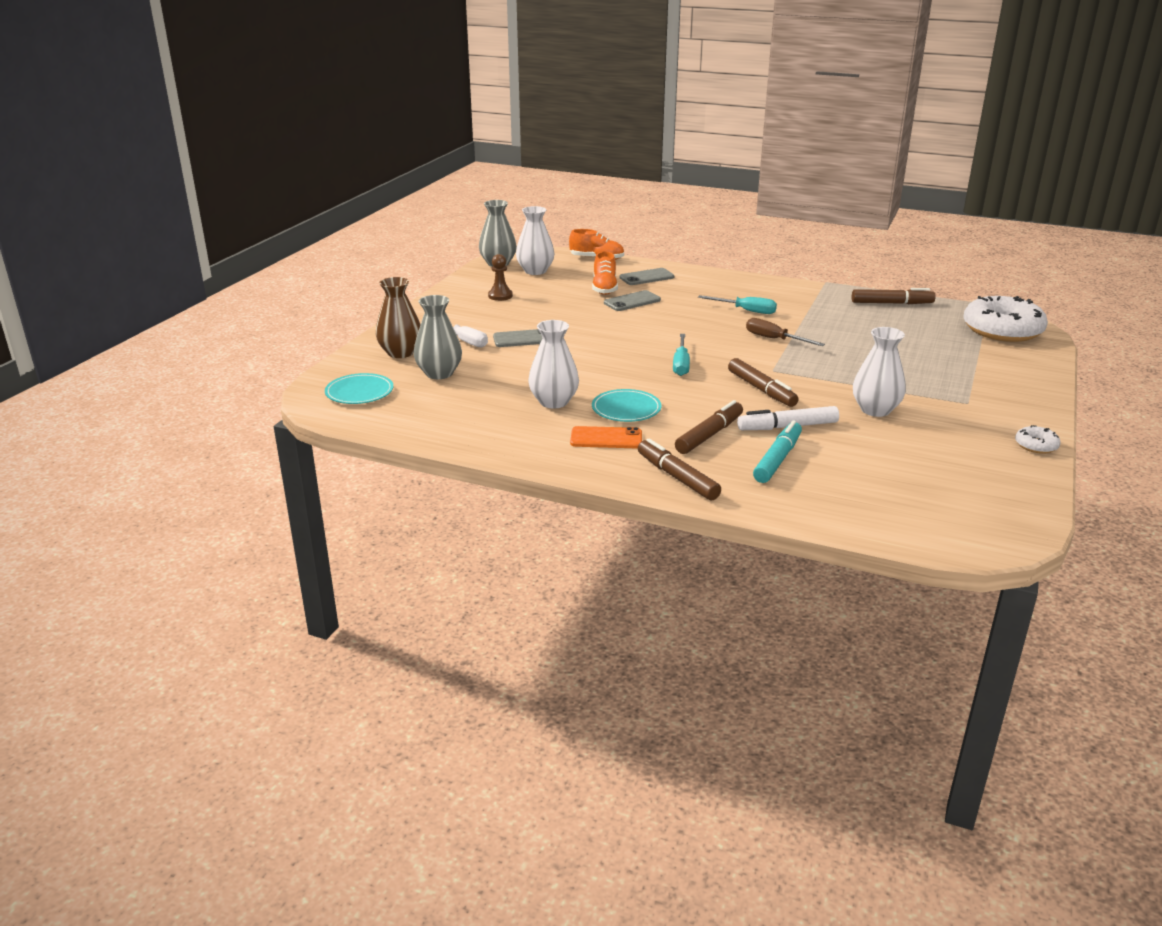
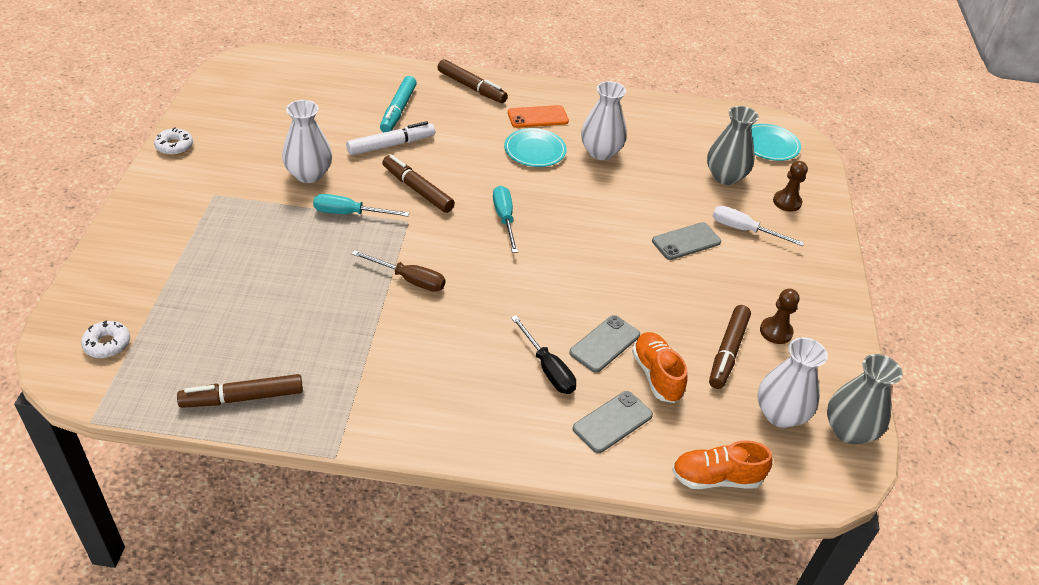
camera: 160 degrees right, 15 degrees up
(400, 353) = (787, 202): brown vase -> brown pawn
(679, 296) = (547, 368): none -> black screwdriver
(709, 435) = (456, 129): brown marker -> brown marker (728, 351)
(746, 311) = (450, 342): turquoise screwdriver -> turquoise screwdriver (349, 213)
(1002, 330) = (107, 344): white donut -> white donut, size x0.43

